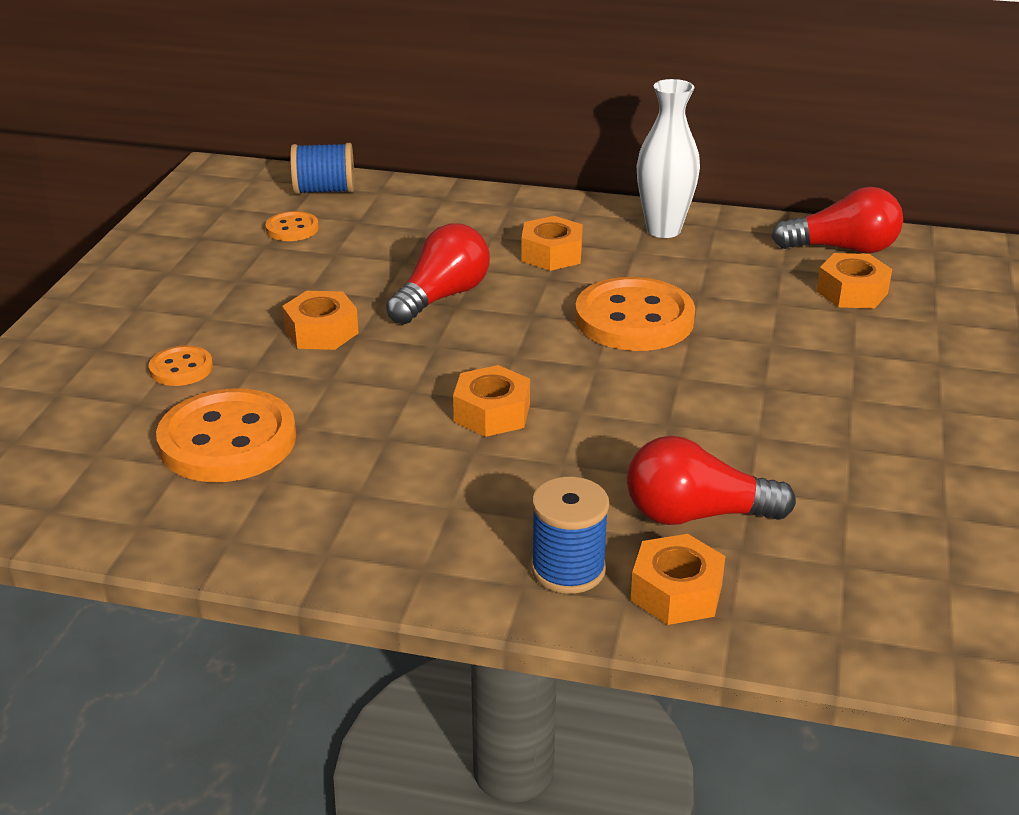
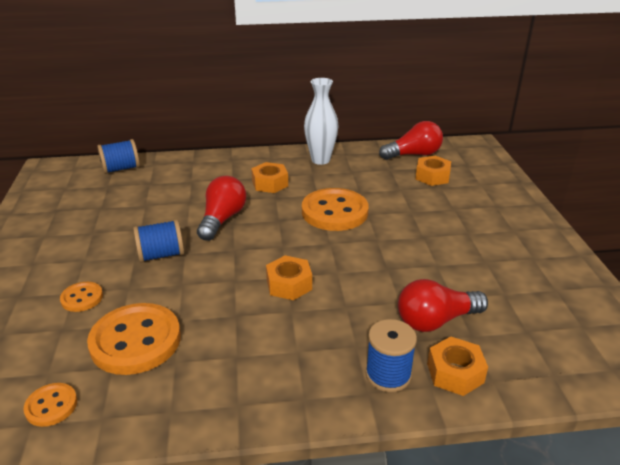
camera: 20 degrees left, 0 degrees up
(292, 229) = (112, 195): orange button -> orange button (51, 406)
(321, 332) = (161, 255): orange nut -> blue spool

